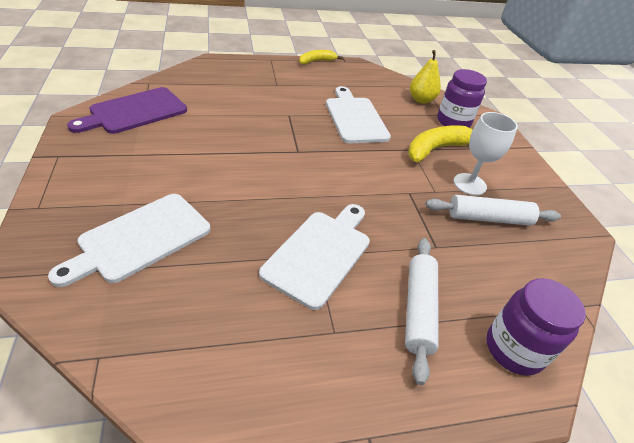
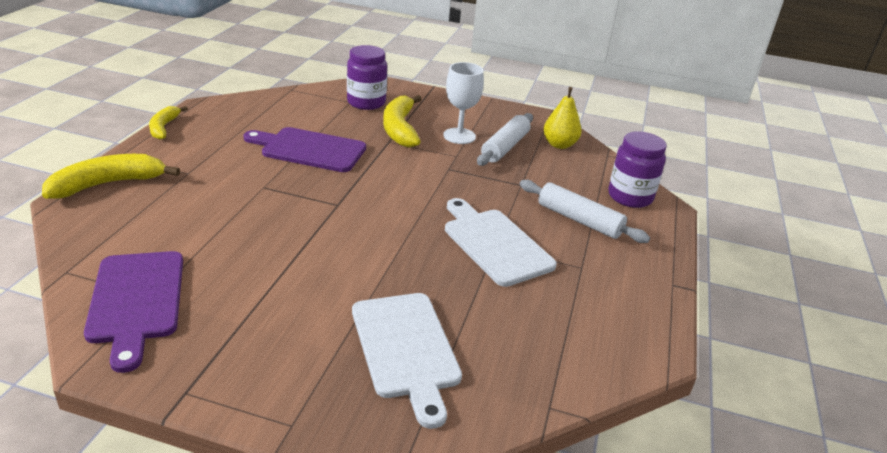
camera: 60 degrees left, 10 degrees down
(239, 66) = (108, 184): none -> yellow banana
(355, 118) = (309, 149): white cutting board -> purple cutting board
(421, 100) = (313, 101): yellow pear -> yellow pear (559, 145)

